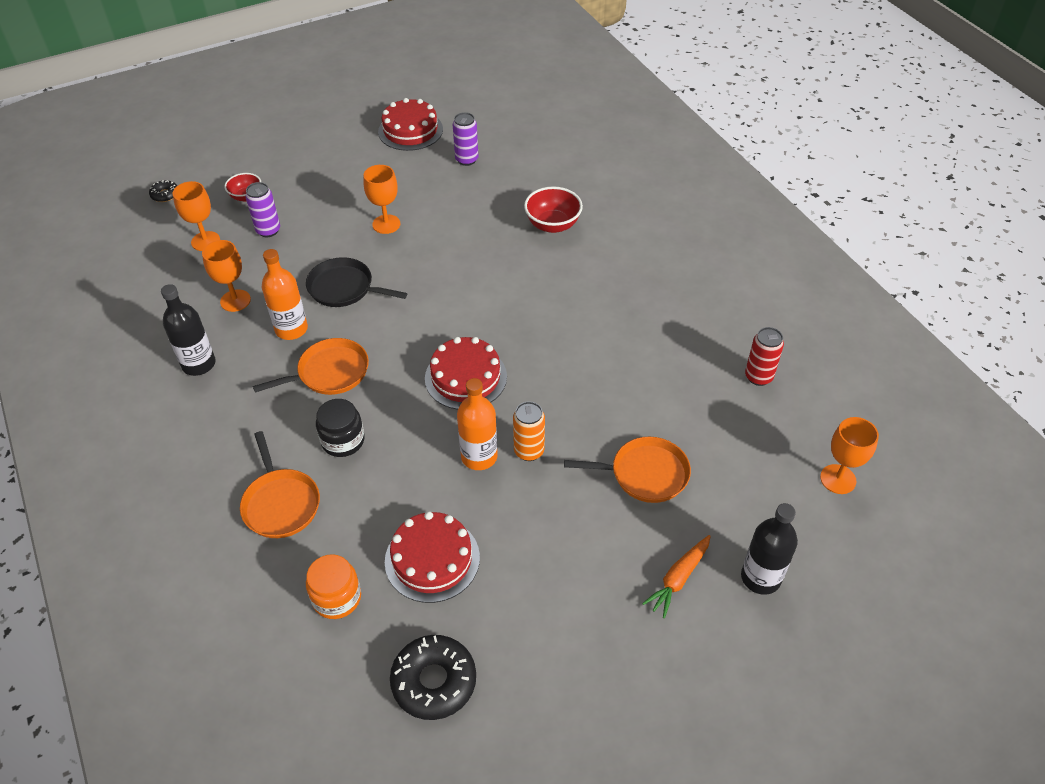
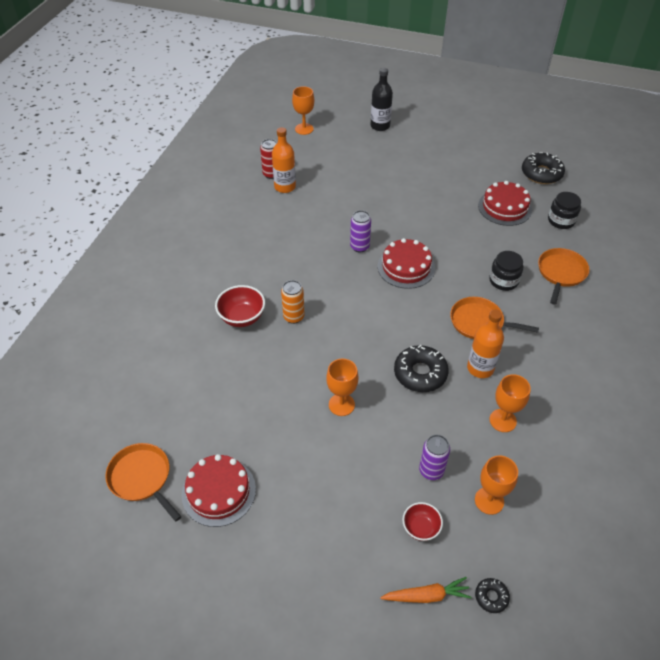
camera: 135 degrees left, 0 degrees up
(199, 364) = (560, 387): black bottle -> none
(337, 598) = (561, 220): orange jar -> black jar
(344, 288) = (420, 373): black pan -> black donut
(466, 160) = (220, 418): purple can -> purple can (359, 247)
(479, 456) = (441, 229): orange bottle -> orange bottle (285, 187)
(529, 451) = (415, 216): orange can -> orange can (293, 317)
(645, 474) = (375, 177): orange pan -> orange pan (142, 478)
(678, 578) = (410, 143): orange carrot -> orange carrot (426, 595)

